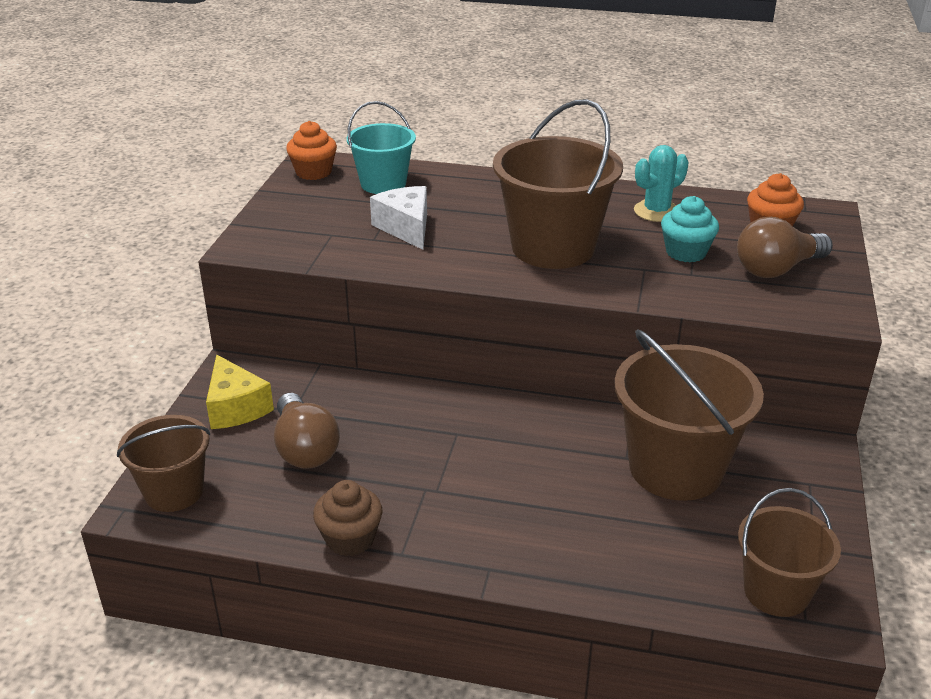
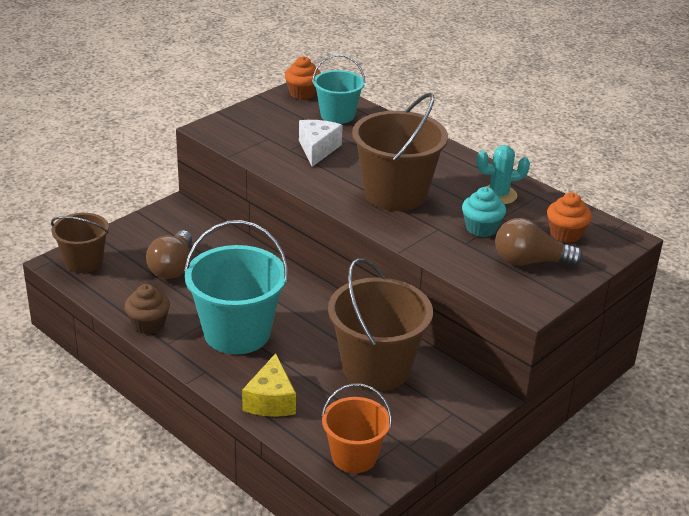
camera: 30 degrees right, 0 degrees up
(236, 407) = (158, 229): yellow cheese -> yellow cheese (271, 400)
(474, 499) = (237, 333): none -> turquoise bucket
(776, 591) = (354, 457): brown bucket -> orange bucket

